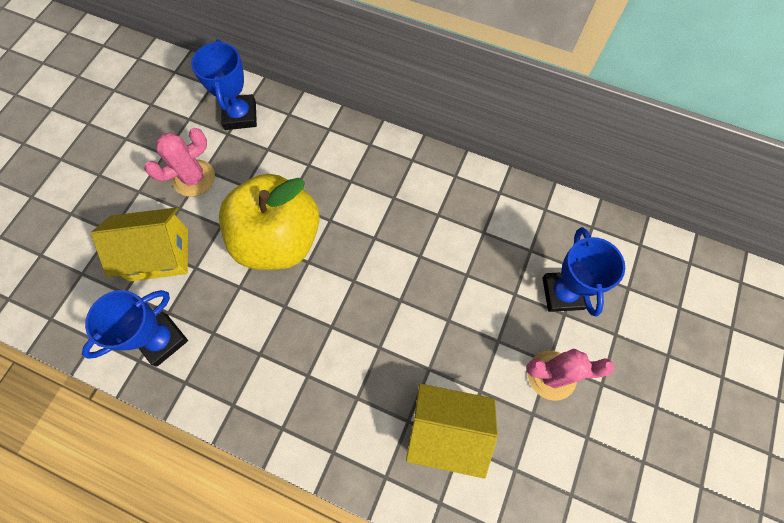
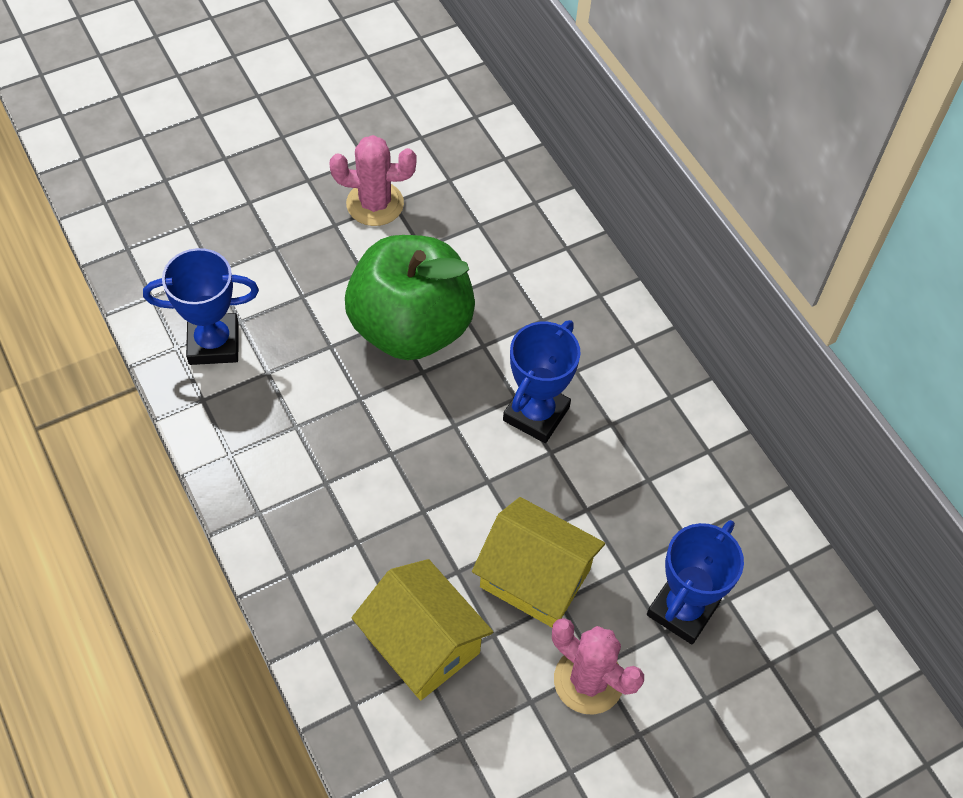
camera: 35 degrees right, 10 degrees down
(159, 254) = (277, 258): yellow house -> yellow house (535, 578)
(240, 115) = (479, 169): blue trophy -> blue trophy (536, 414)
(279, 240) = (410, 327): yellow apple -> green apple

